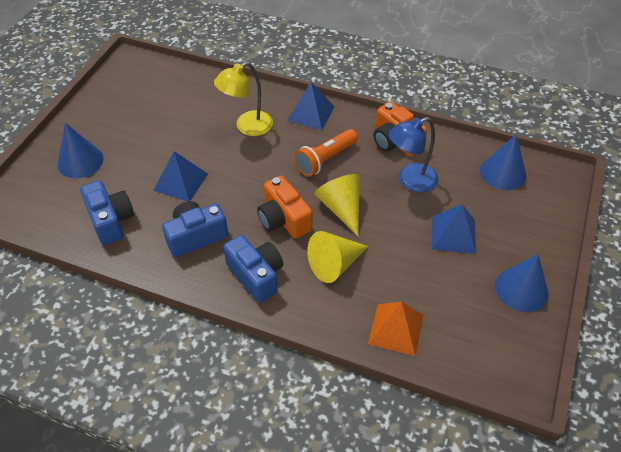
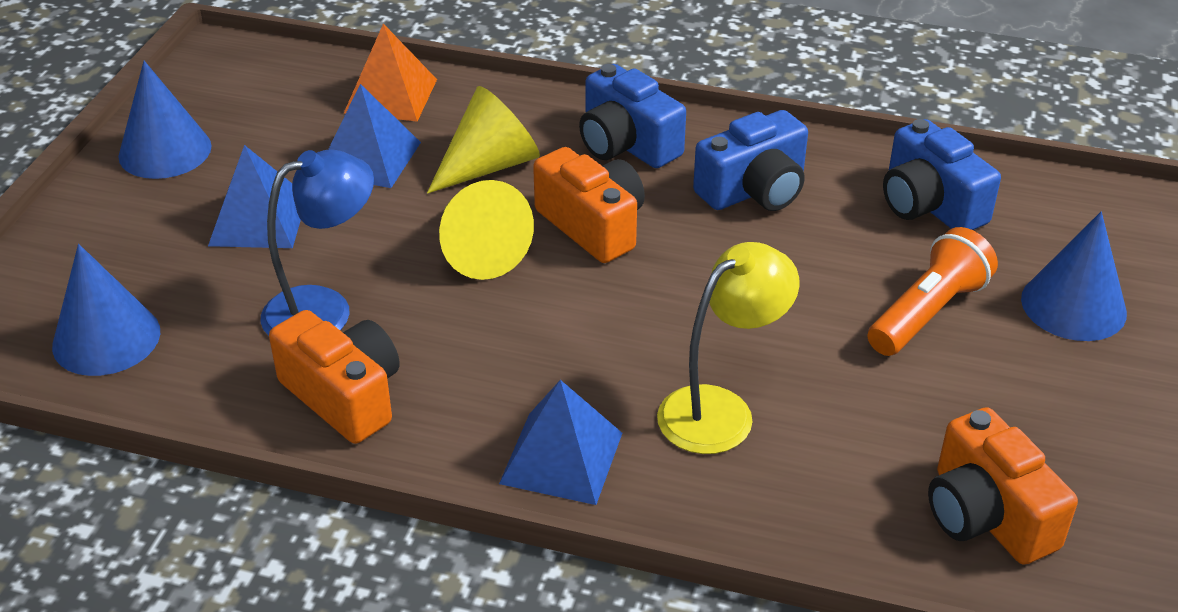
camera: 175 degrees right, 10 degrees down
(167, 86) = (986, 515): none -> orange camera
(181, 182) = (827, 278): blue pyramid -> blue pyramid (369, 158)
(325, 160) = (516, 342): orange flashlight -> orange flashlight (928, 312)

